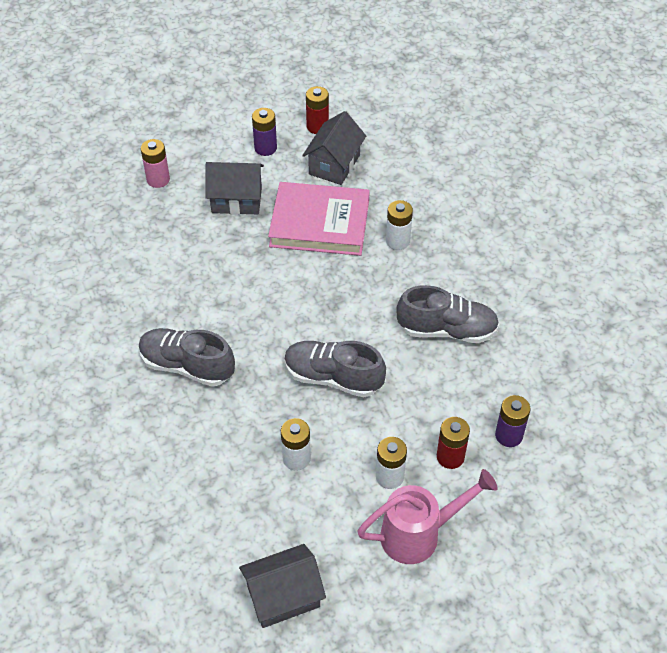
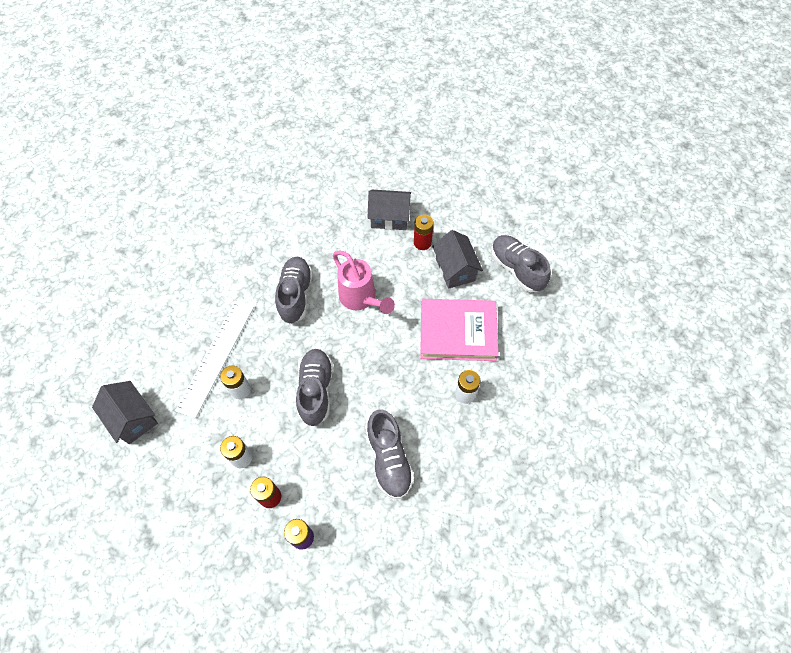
camera: 70 degrees right, 10 degrees up
(158, 179) = (451, 215): pink battery -> none
(235, 476) = (216, 357): none -> white ruler
(265, 148) = (516, 269): purple battery -> grey shoe
(317, 126) = (558, 296): red battery -> red battery (422, 243)
(319, 223) = (458, 332): pink book -> pink book turned 75 degrees counterclockwise
(334, 165) = (523, 322): grey house -> grey house (389, 218)
(419, 534) = (198, 493): pink watering can -> pink watering can (361, 299)

